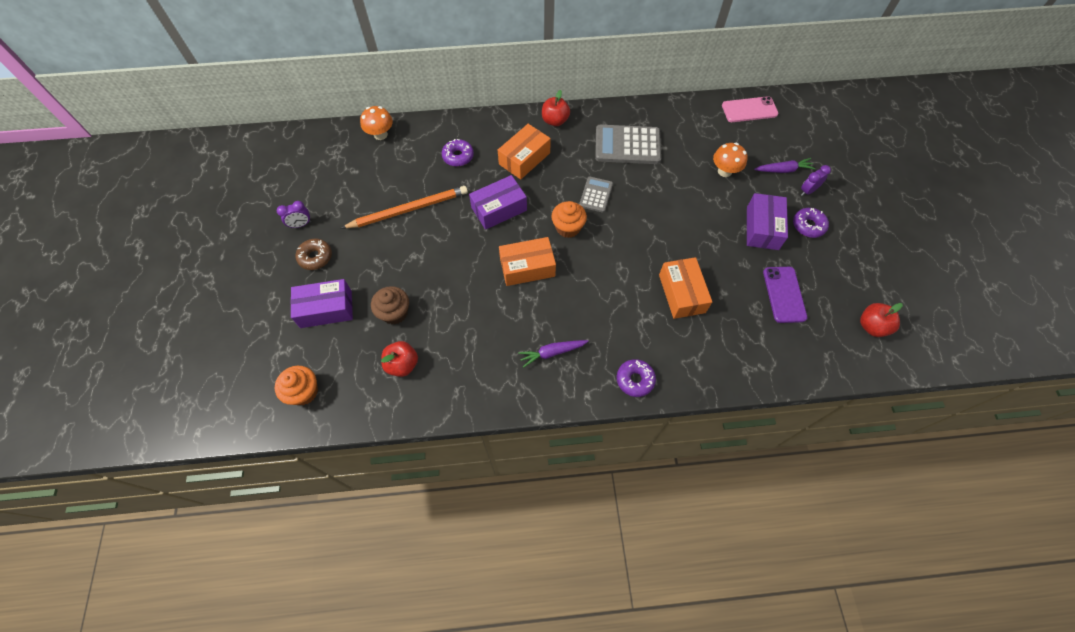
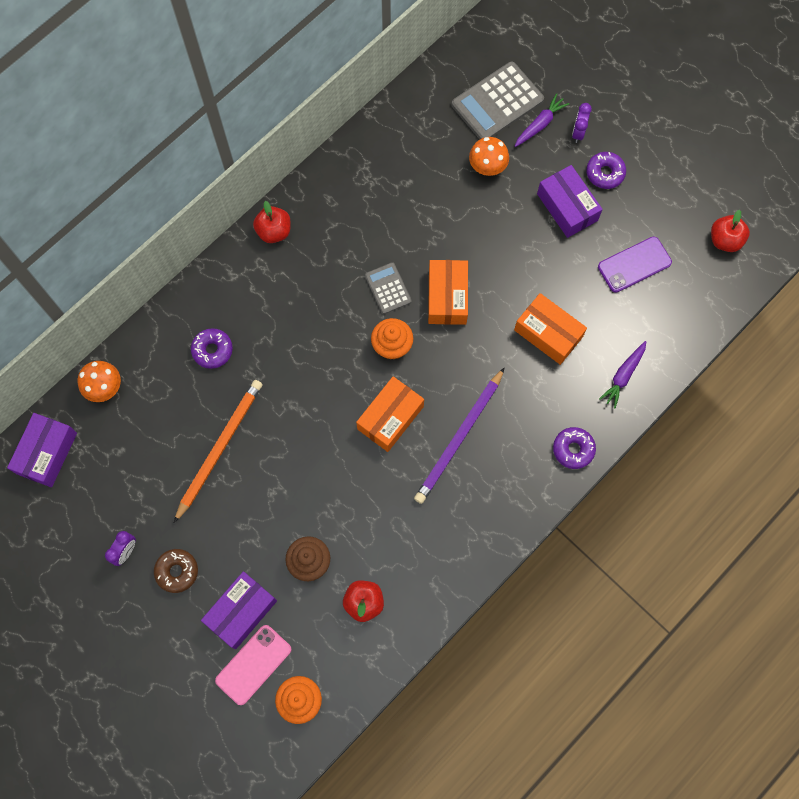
camera: 40 degrees left, 10 degrees up
(499, 209) = (308, 377): purple box -> purple box (47, 453)
(524, 158) = (282, 301): orange box -> orange box (447, 297)
(552, 353) = (484, 482): purple carrot -> purple carrot (623, 375)
(561, 312) = (459, 438): none -> purple pencil
(627, 145) = (371, 206): grey calculator -> grey calculator (497, 102)
(749, 110) = (456, 72): pink phone -> pink phone (253, 664)
(784, 294) = (634, 264): purple phone -> purple phone turned 75 degrees counterclockwise

